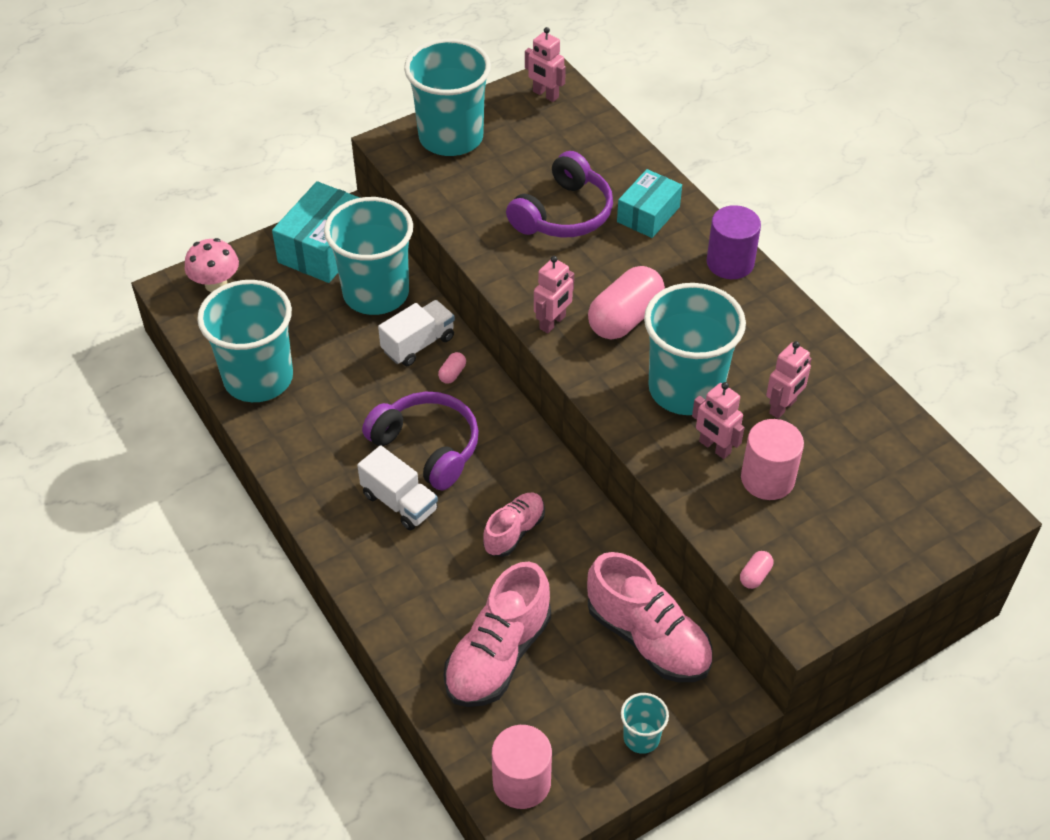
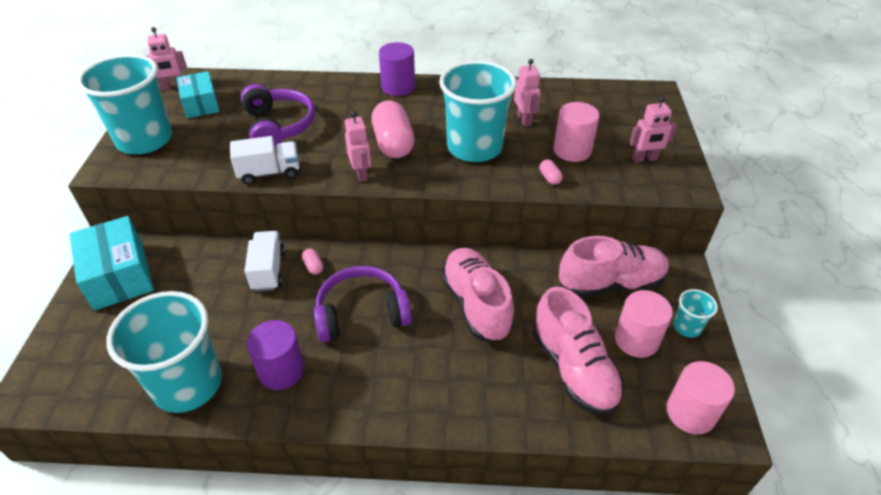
camera: 55 degrees left, 5 degrees down
(216, 284) = (60, 362): pink mushroom -> none
(319, 430) = (281, 370): none -> purple cylinder
(376, 293) = (196, 269): turquoise cup -> none
(399, 502) = (395, 355): white truck -> white truck (269, 173)
(514, 531) = (476, 304): pink shoe -> pink shoe, size x1.69
(582, 695) = (636, 339): none -> pink cylinder
(648, 214) = (324, 96): turquoise box -> turquoise box (201, 104)
(714, 447) = (530, 158): pink robot -> pink robot (644, 159)
(755, 575) = (642, 190): pink capsule -> pink capsule (549, 178)

